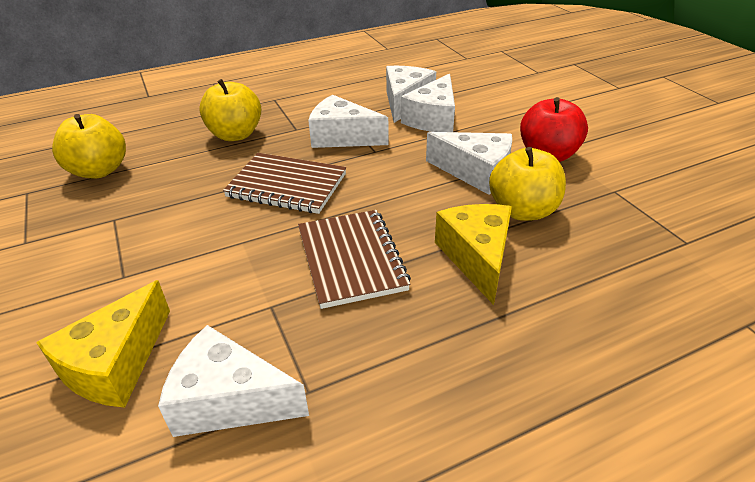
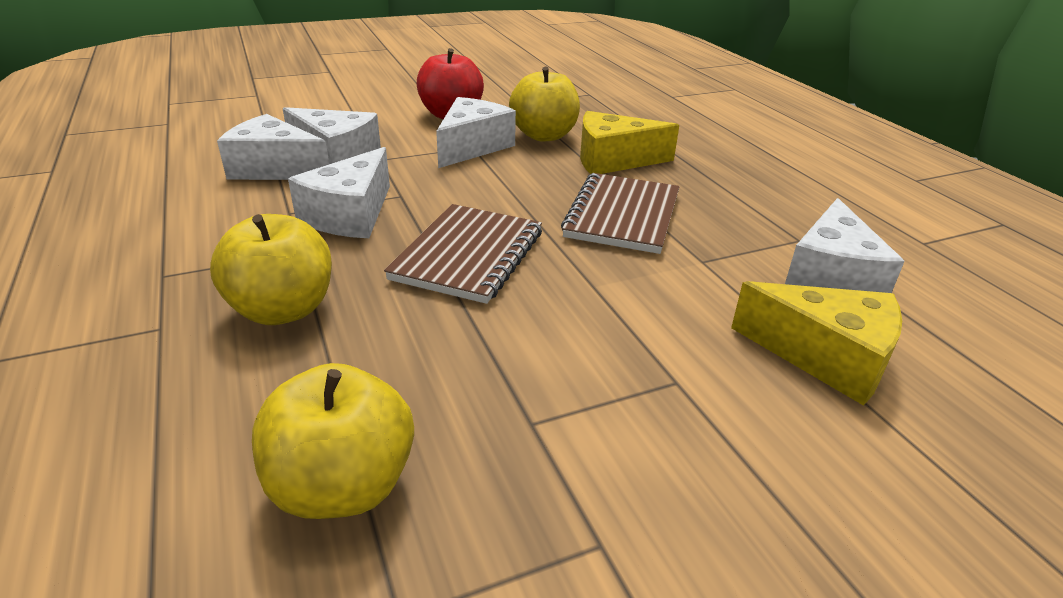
camera: 90 degrees left, 5 degrees down
(351, 259) = (622, 216): brown notebook -> brown notebook turned 60 degrees counterclockwise

